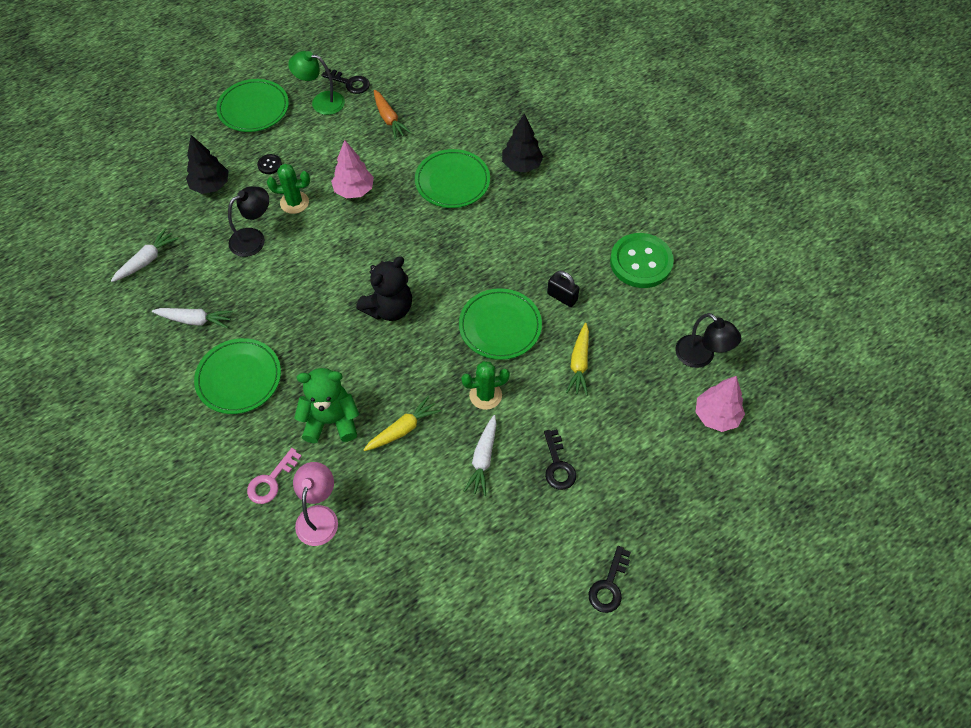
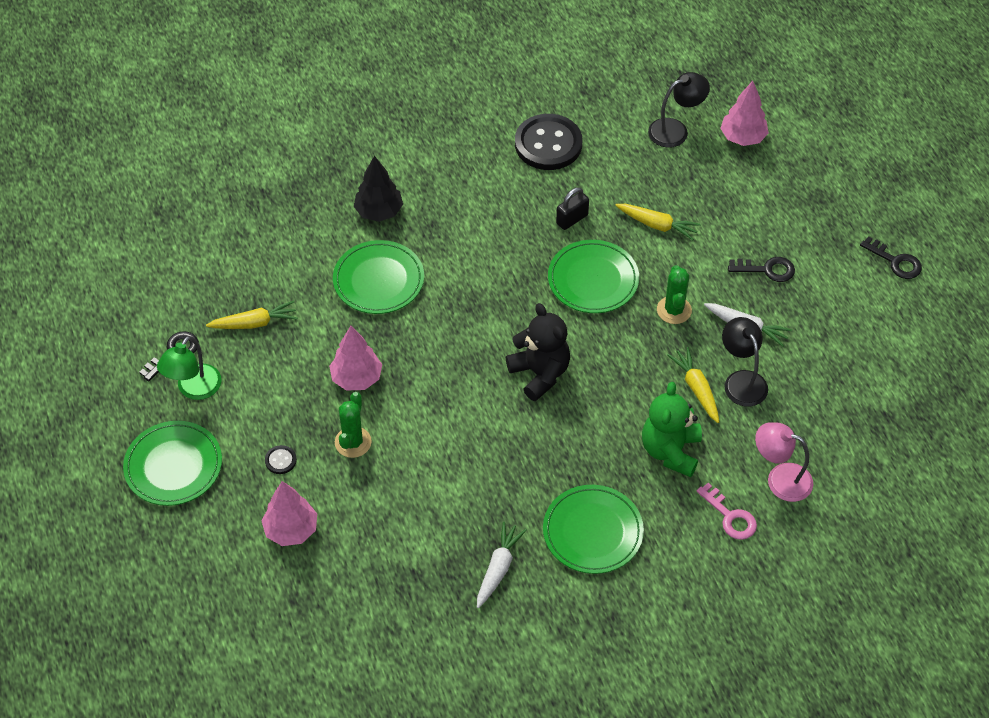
camera: 75 degrees left, 5 degrees down
(146, 260) = (389, 614): white carrot -> none
(211, 186) = (291, 530): black tree -> pink tree
(254, 238) = (394, 492): black lamp -> black lamp (741, 380)
(389, 119) = (254, 323): orange carrot -> yellow carrot
(641, 262) = (548, 144): green button -> black button

